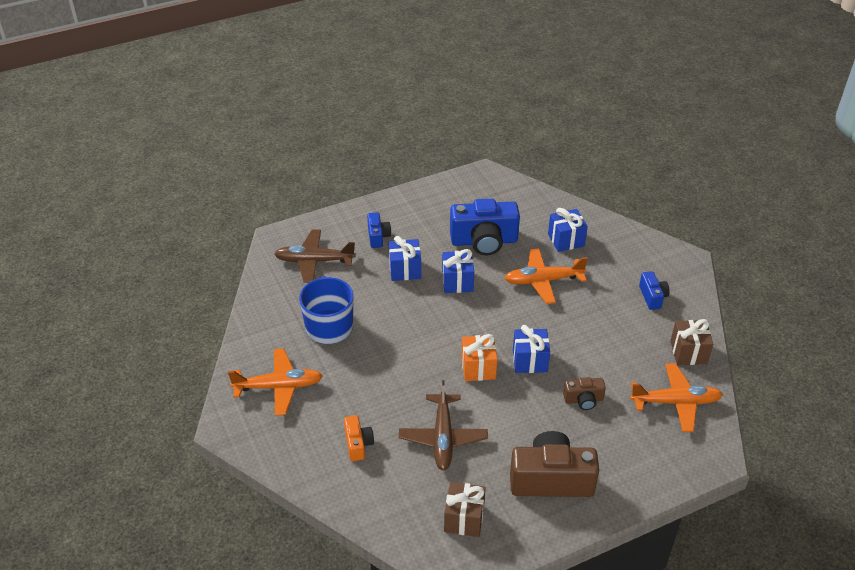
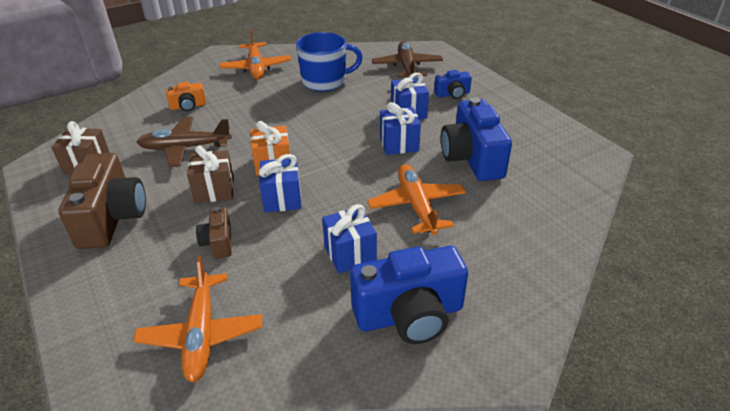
camera: 85 degrees right, 5 degrees down
(566, 240) = (501, 224): blue gift -> blue gift (350, 254)
(652, 297) = (409, 315): blue camera -> blue camera, size x1.98
(688, 352) = (297, 355): brown gift -> brown gift (214, 190)

